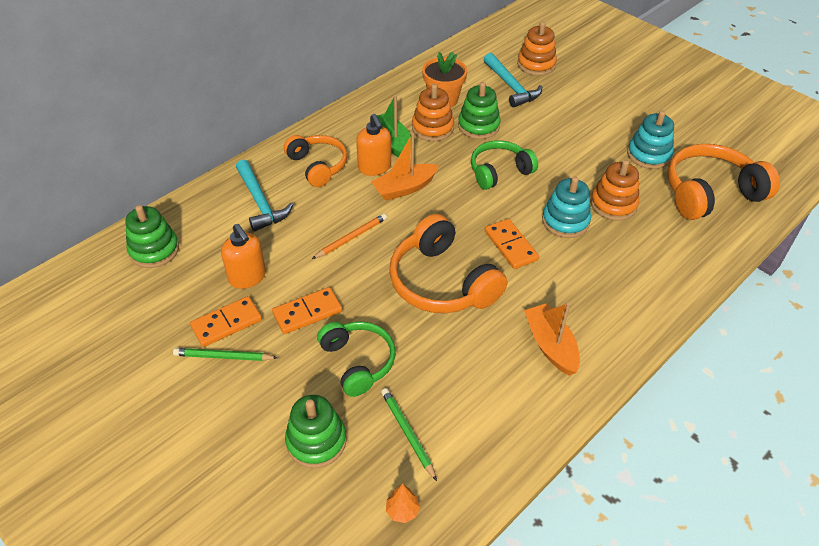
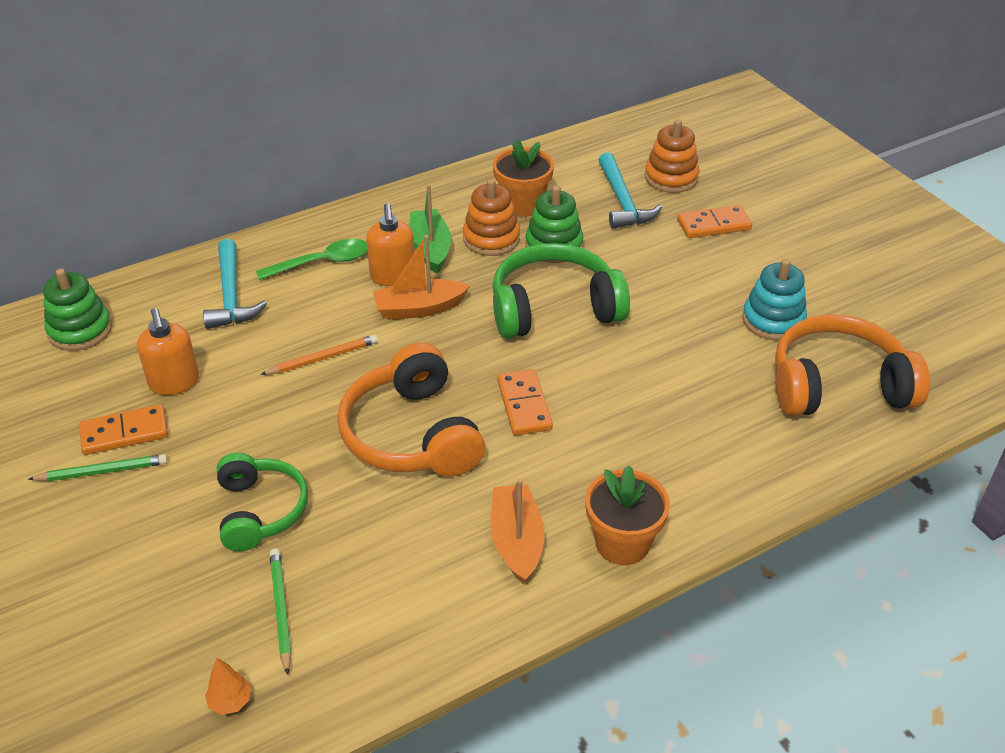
camera: 15 degrees right, 5 degrees down
(223, 357) = (102, 471): green pencil -> green pencil turned 150 degrees clockwise
(307, 312) = (226, 439): orange domino -> orange domino (713, 225)
(316, 441) = (166, 594): green stacking toy -> none
(318, 166) = (322, 262): orange headphones -> green spoon
(499, 171) = (554, 308): green headphones -> green headphones, size x1.53
(565, 221) = (613, 387): turquoise stacking toy -> none
(613, 204) = (690, 377): orange stacking toy -> none
(622, 331) = (622, 543): none -> orange flower pot

